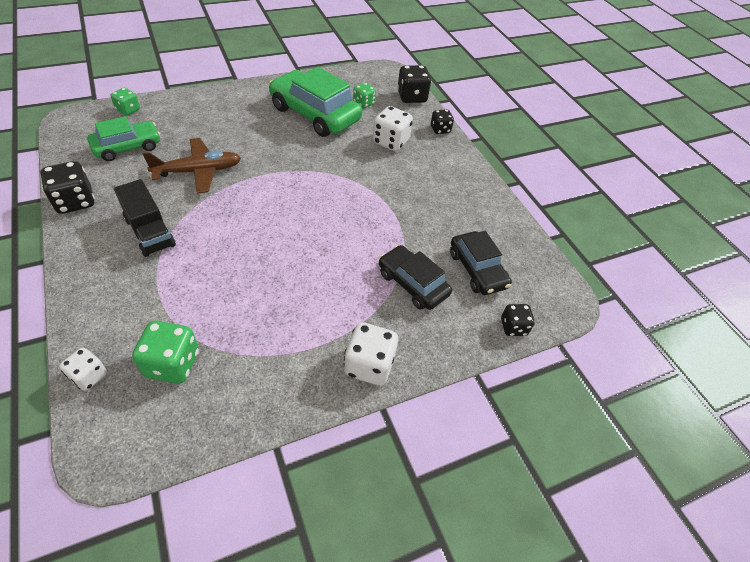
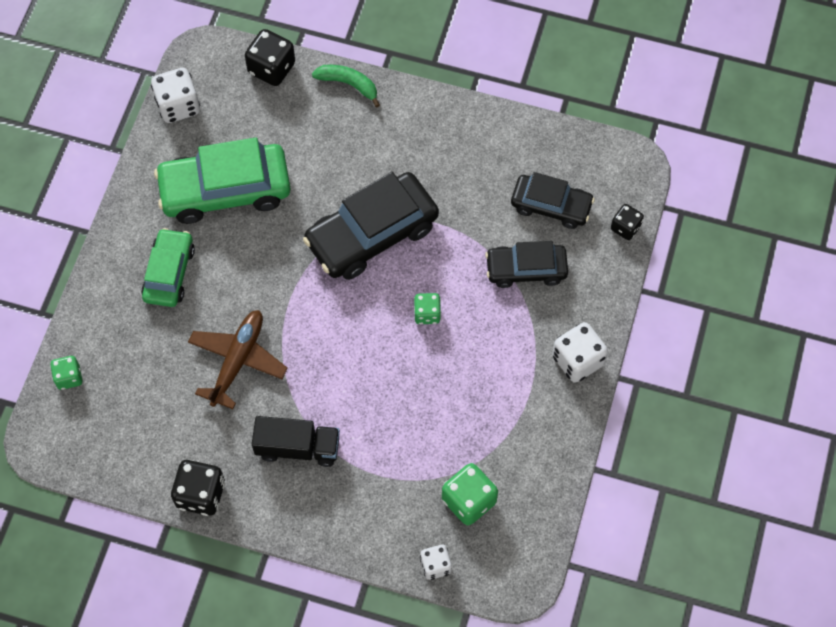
camera: 45 degrees left, 15 degrees up
(127, 147) = (142, 408): green car -> green car (169, 273)
(352, 188) = (372, 234): none -> black car
(363, 103) = (244, 127): green dice -> green dice (427, 314)
(390, 142) = (331, 148): white dice -> white dice (178, 106)
(440, 129) = (349, 84): black dice -> green banana

